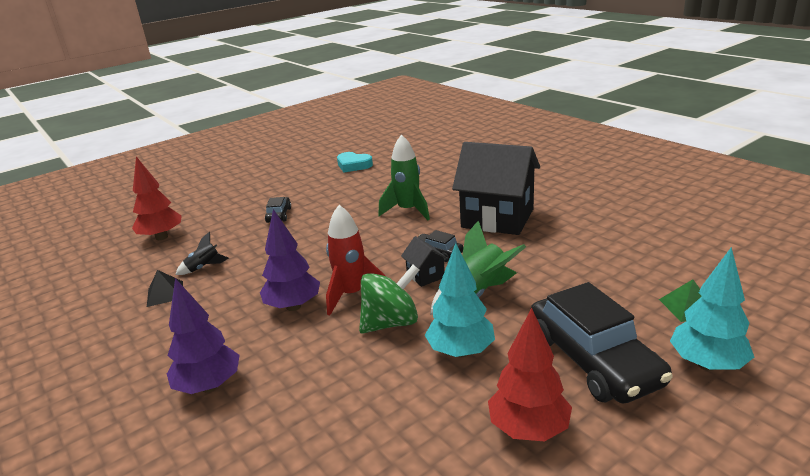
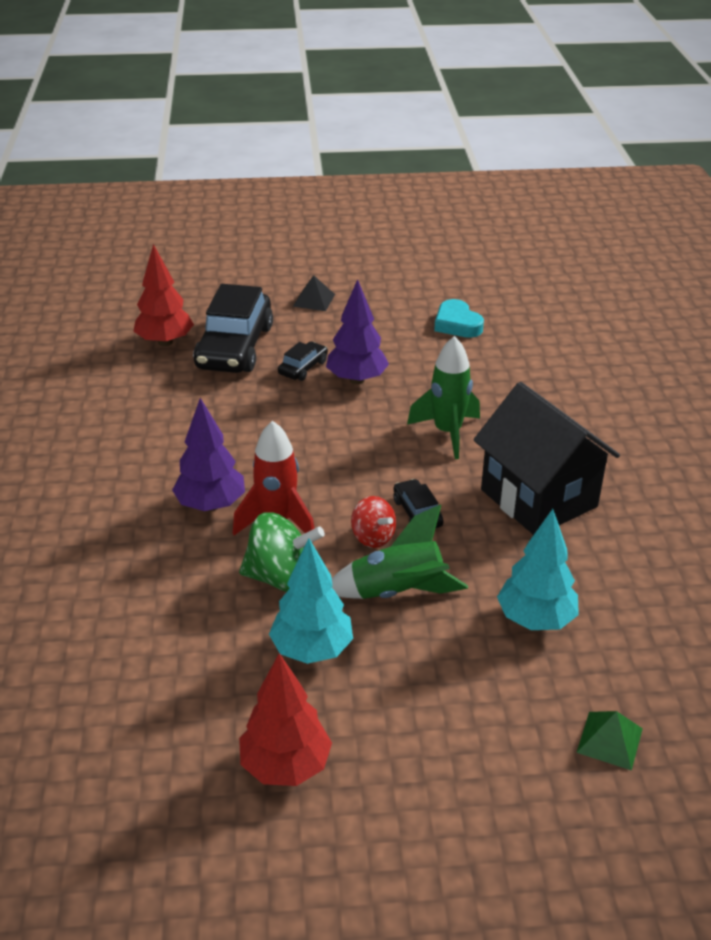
camera: 30 degrees right, 10 degrees up
(165, 293) = (113, 424): black pyramid -> black pyramid (314, 300)
(204, 267) = (172, 407): black rocket -> none
(209, 386) = (69, 556): purple tree -> purple tree (356, 380)
(425, 275) = (373, 537): black house -> red spinning top
(593, 360) = (427, 737): black car -> black car (234, 347)
(707, 364) = (537, 814): turquoise tree -> turquoise tree (535, 620)

